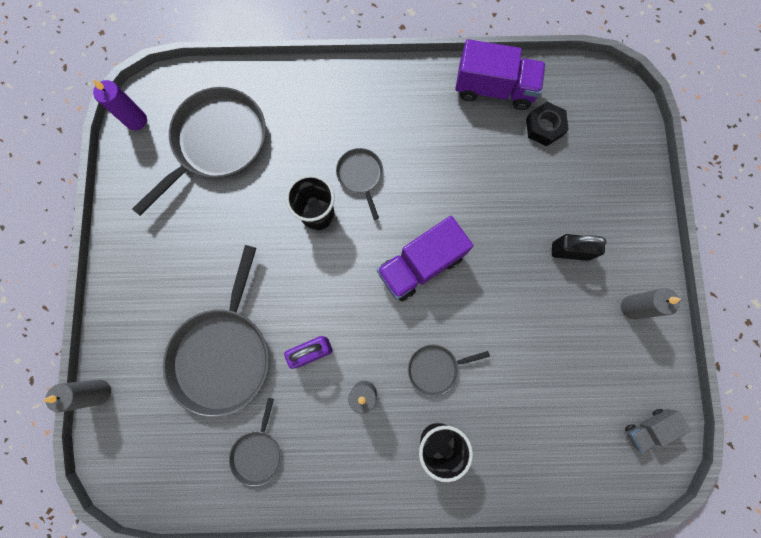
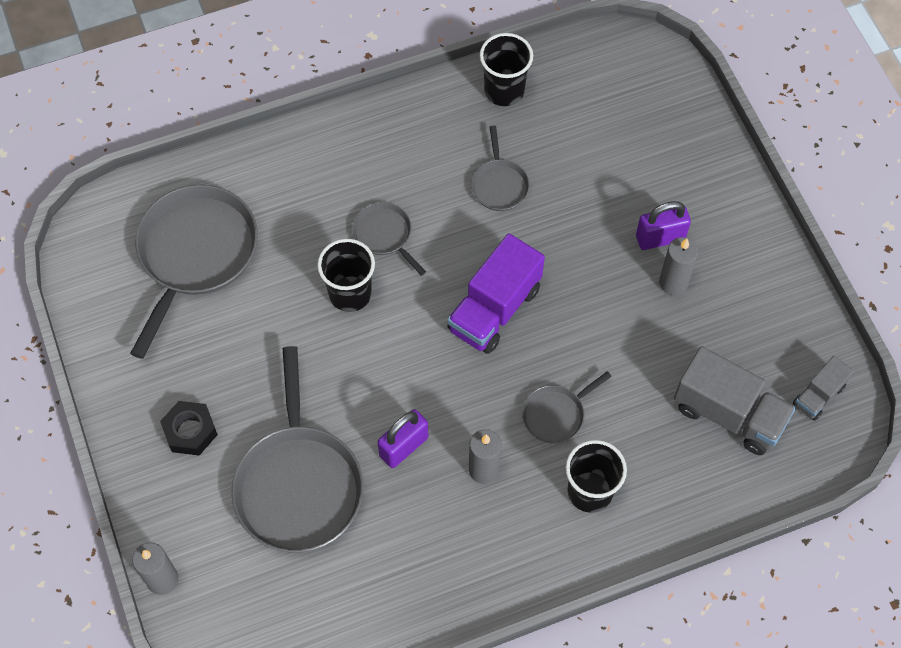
camera: 20 degrees left, 15 degrees down
(136, 120) = (83, 260): purple candle -> none
(258, 452) = (384, 578): grey pan -> grey pan (499, 185)
(494, 89) = (504, 91): purple truck -> black cup
(544, 127) = (578, 114): black nut -> black nut (190, 431)
(570, 251) = (660, 238): black padlock -> purple padlock
(570, 417) = (728, 413): none -> grey truck
(632, 307) = (752, 274): grey candle -> grey candle (673, 282)

